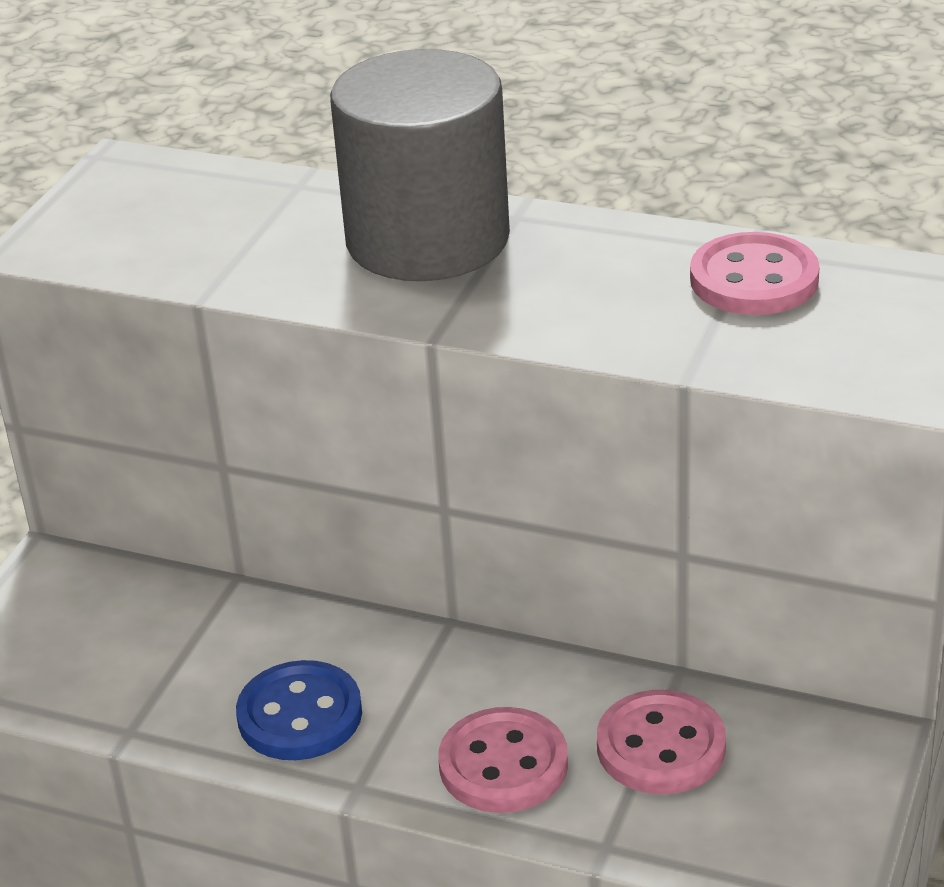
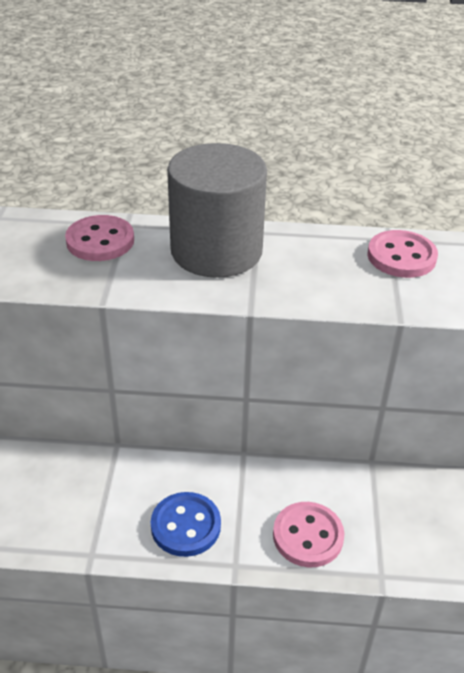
camera: 20 degrees left, 5 degrees up
(661, 747) = (383, 509): pink button -> pink button (100, 241)

